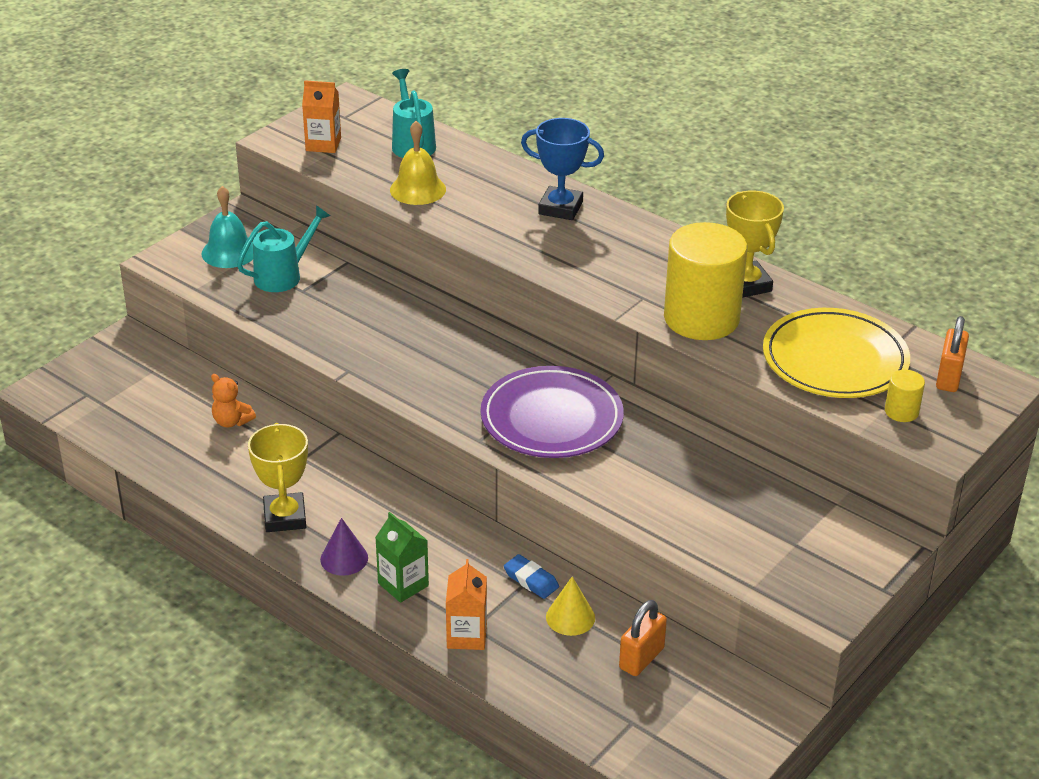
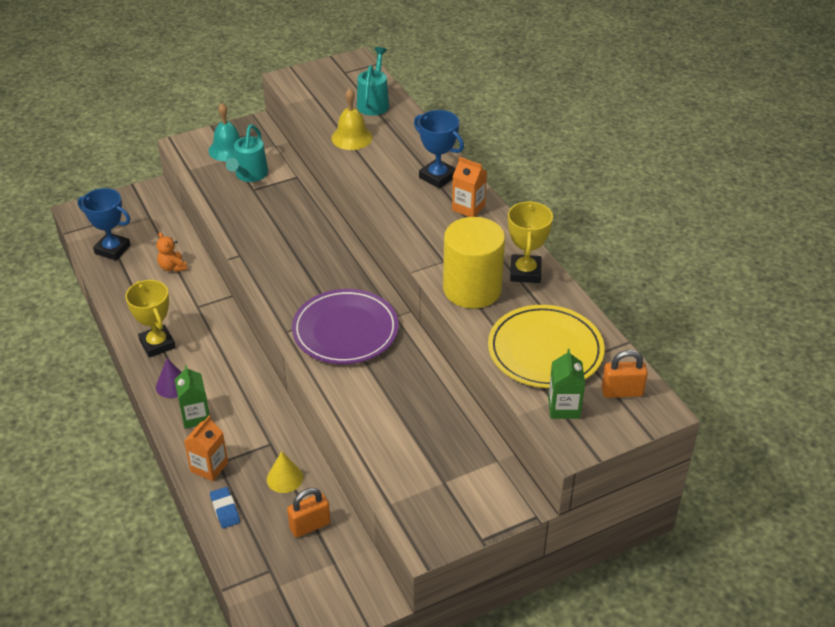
camera: 25 degrees right, 5 degrees up
(130, 423) = (112, 249): none -> blue trophy
(284, 275) = (249, 175): turquoise watering can -> turquoise watering can turned 120 degrees clockwise
(285, 517) = (157, 344): yellow trophy -> yellow trophy turned 45 degrees counterclockwise
(323, 144) = (315, 89): orange carton -> orange carton (468, 208)
(531, 580) = (278, 442): blue eraser -> blue eraser (225, 510)
(901, 411) = (563, 407): yellow cylinder -> green carton
(949, 377) = (622, 392): orange padlock -> orange padlock turned 45 degrees clockwise

